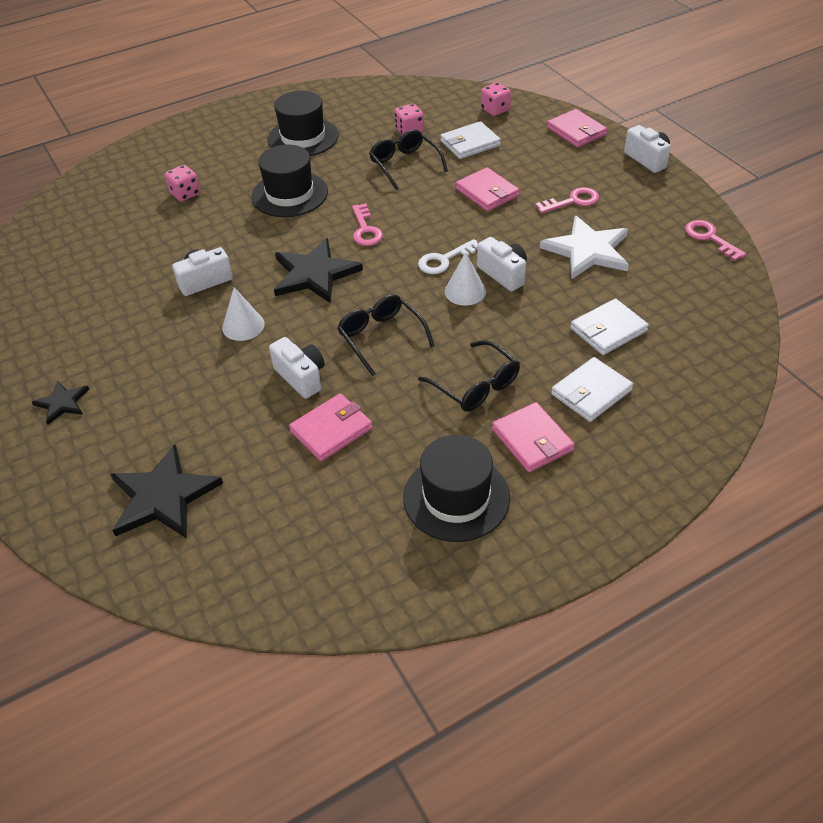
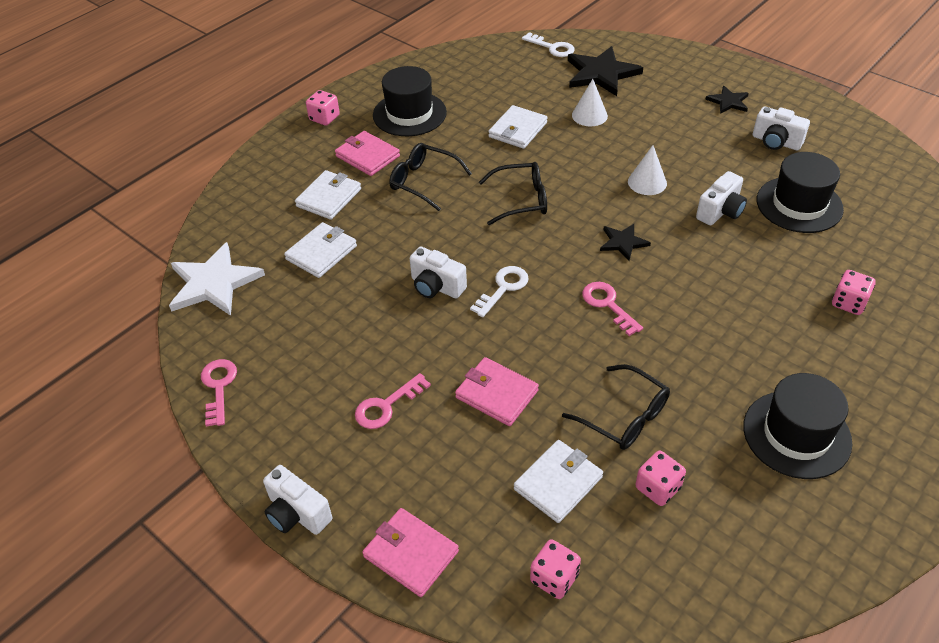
camera: 160 degrees right, 0 degrees up
(187, 575) = (552, 47): none -> white key
(290, 194) = (729, 332): black hat -> black hat (799, 204)
(301, 377) = (566, 157): white camera -> white camera (776, 142)
(314, 274) = (623, 242): black star -> black star, size x0.54
(331, 430) = (518, 130): pink wallet -> white wallet
(381, 337) = (521, 200): black glasses -> black glasses turned 45 degrees counterclockwise
(465, 291) = (467, 259): white cone -> white cone (589, 115)
(578, 525) = (324, 118): none -> pink dice
(588, 250) = (355, 336): white star -> white star (213, 283)
(709, 238) = (218, 387): pink key -> pink key turned 135 degrees counterclockwise

